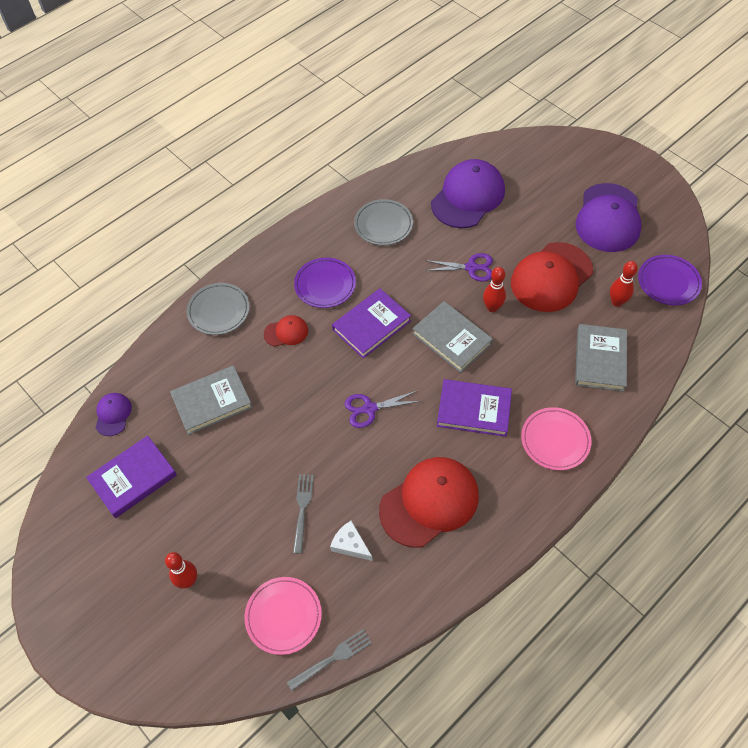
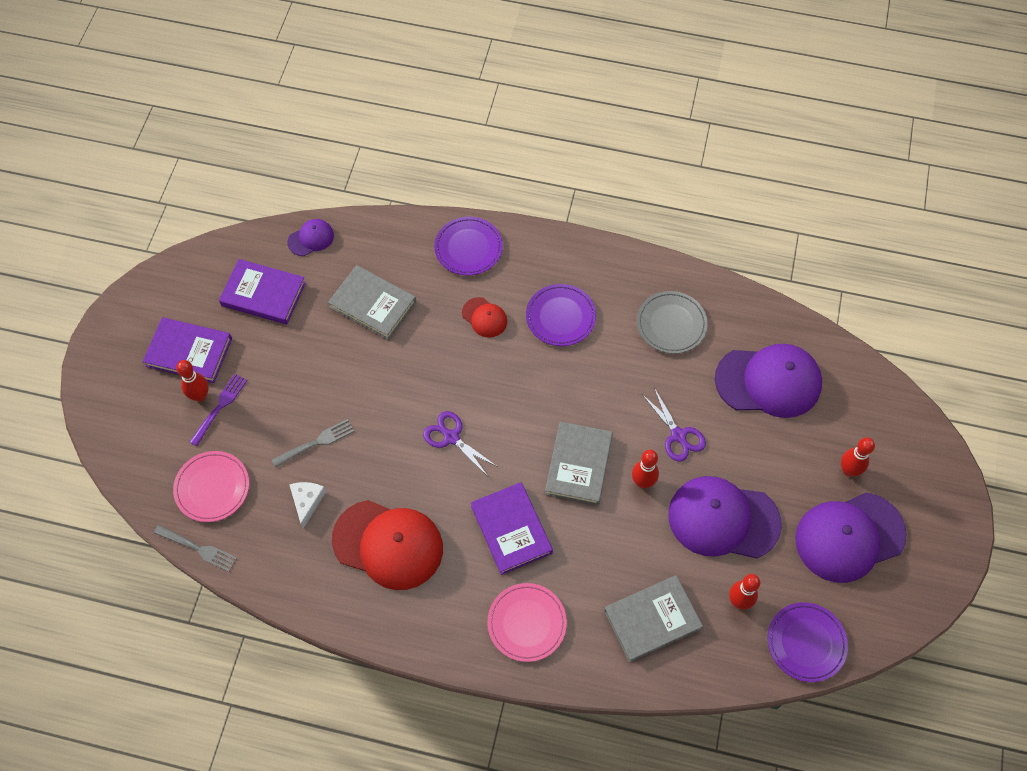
camera: 55 degrees right, 5 degrees up
(211, 570) = (220, 407): none -> purple fork
(218, 311) = (468, 248): grey plate -> purple plate
(371, 325) = (543, 384): purple book -> purple book (189, 352)
(551, 277) = (723, 519): red cap -> purple cap
(561, 192) = (848, 470): none -> red bowling pin

